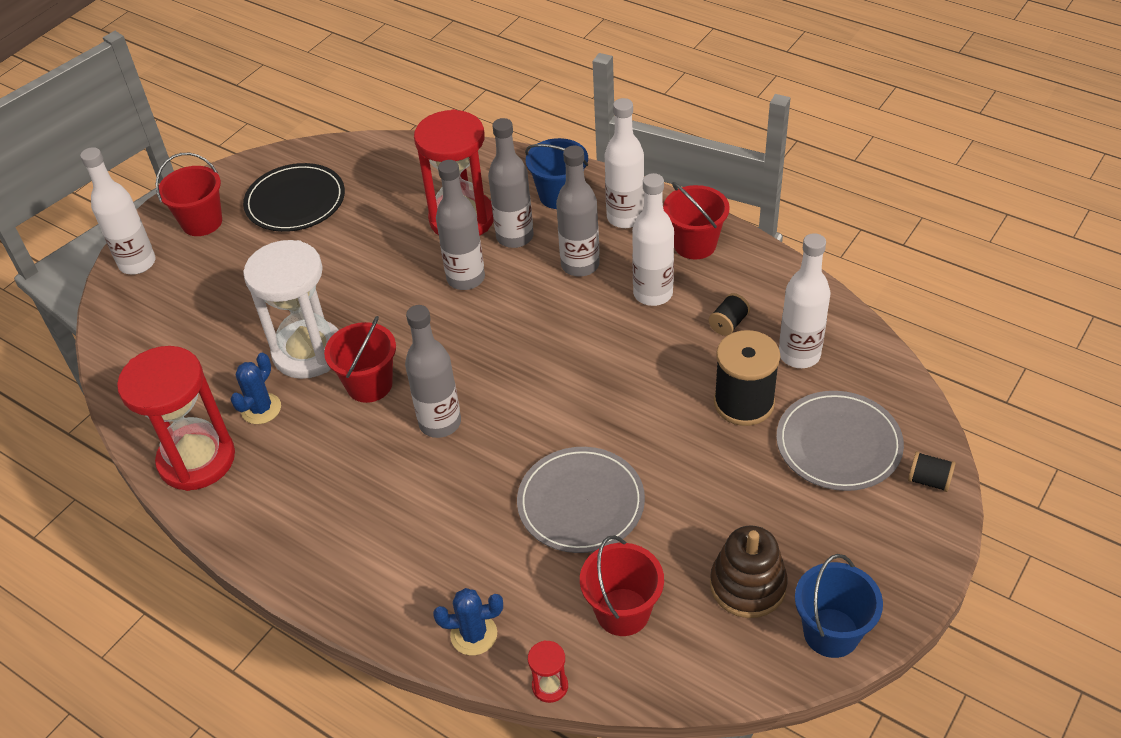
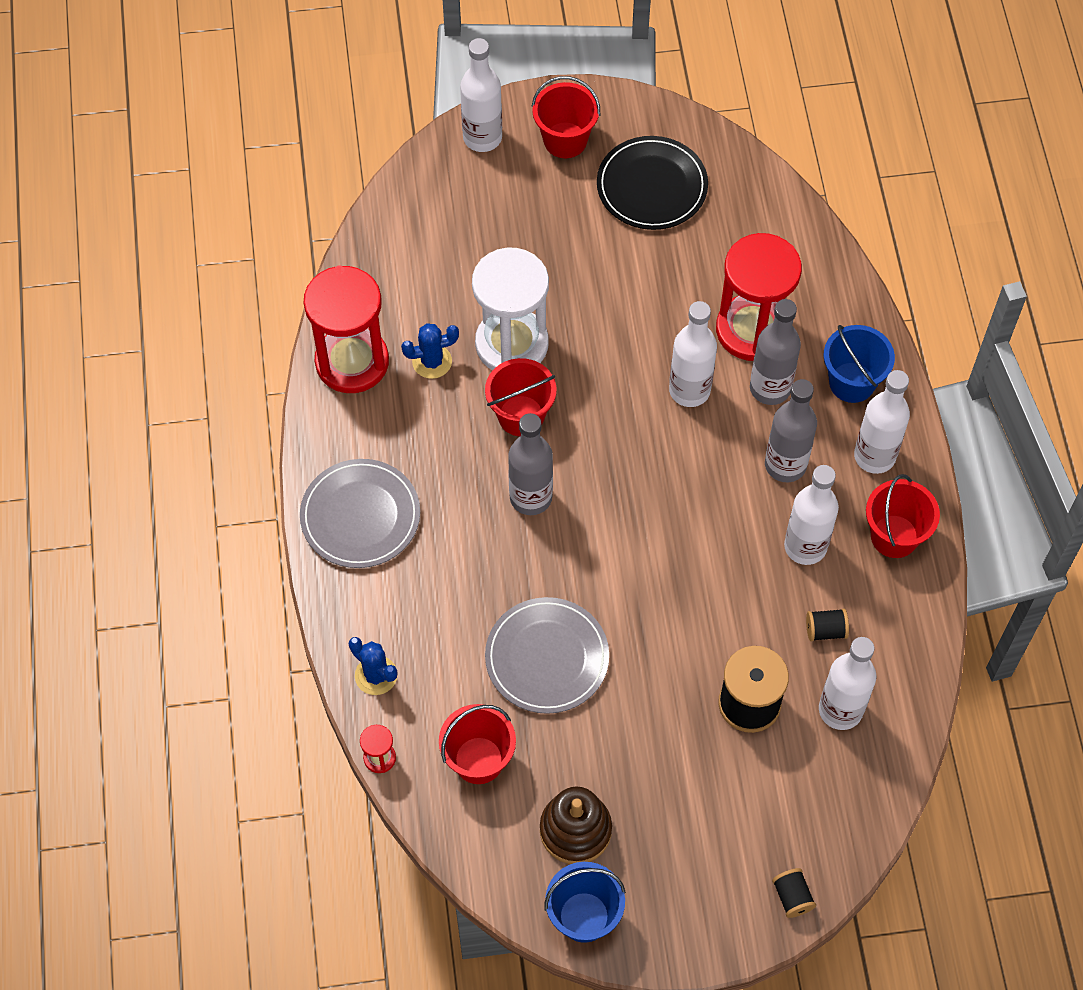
camera: 45 degrees right, 15 degrees up
(466, 278) = (689, 390): grey bottle -> white bottle
(838, 444) = (770, 804): grey plate -> grey plate (360, 516)

